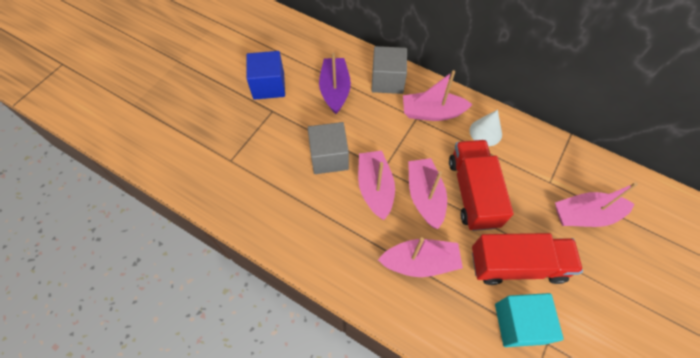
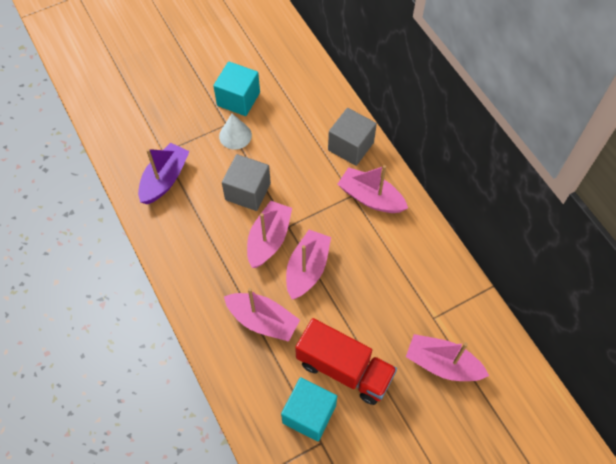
camera: 30 degrees right, 0 degrees up
(269, 86) = (238, 99): blue cube -> turquoise cube
(335, 90) = (295, 132): purple boat -> purple boat (165, 179)
(472, 192) = (352, 288): red truck -> none
(485, 132) = (408, 241): white cone -> white cone (235, 135)

